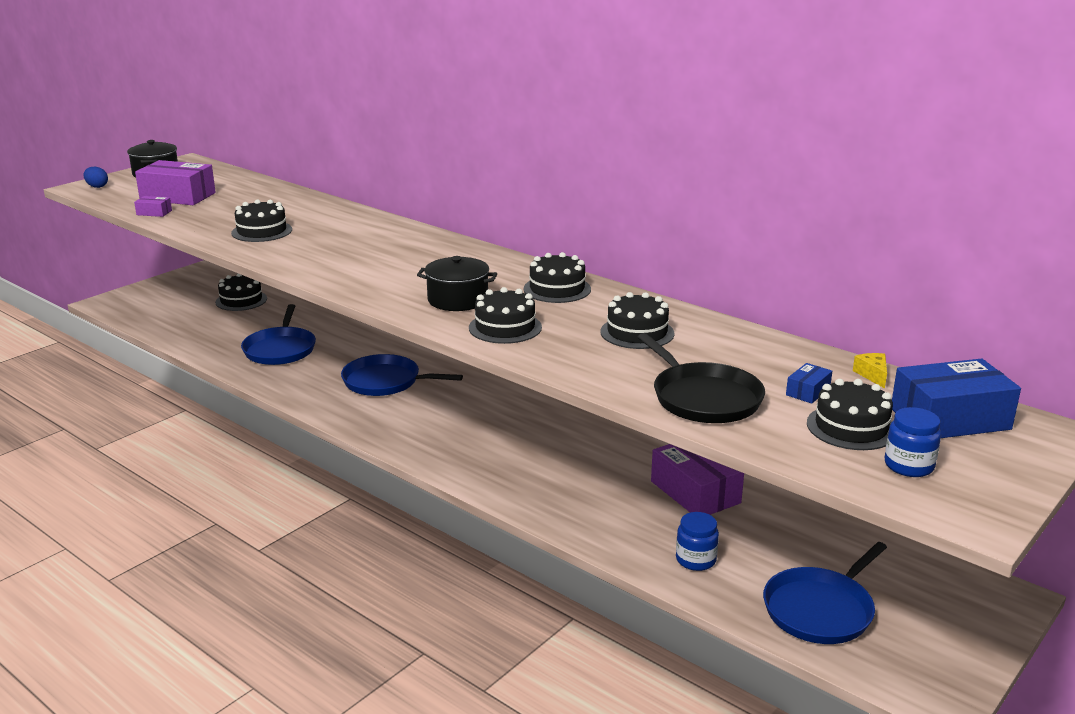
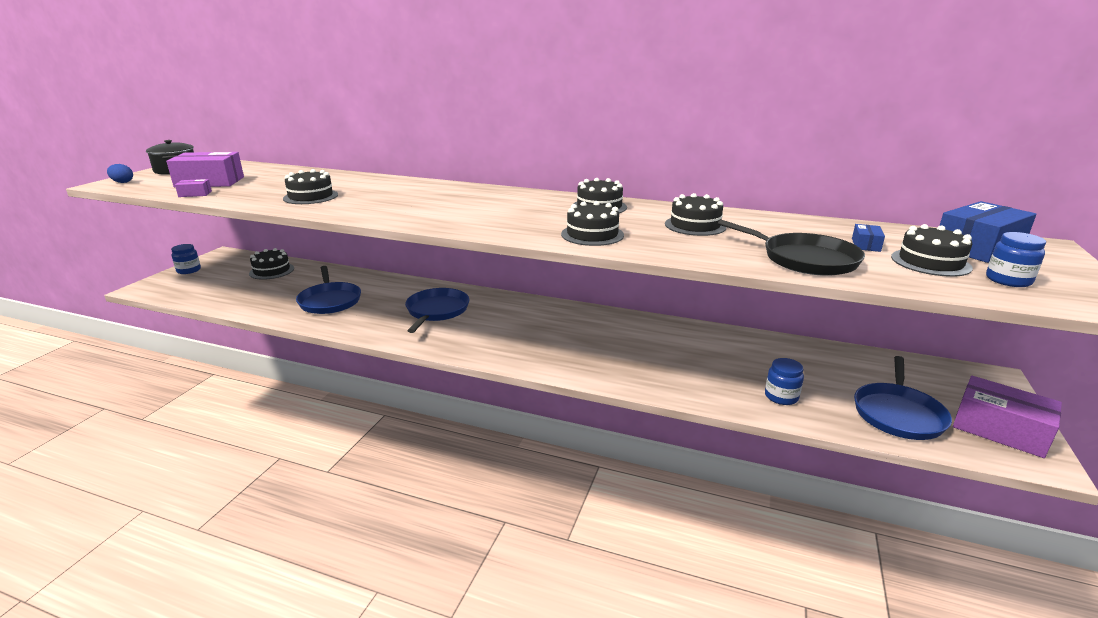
camera: 20 degrees left, 0 degrees up
(158, 287) = (189, 270): none -> blue jar
(385, 382) = (436, 311): blue pan -> blue pan turned 105 degrees clockwise
(458, 300) = (531, 222): black pot -> none
(695, 492) = (732, 348): purple box -> purple box (999, 429)
(872, 375) = (888, 229): yellow cheese -> none

